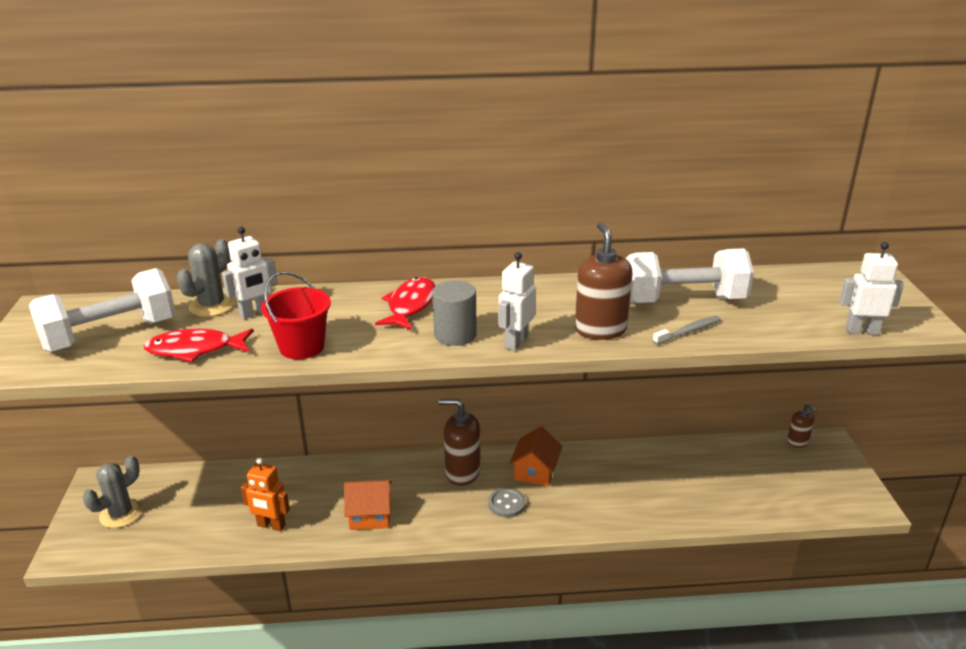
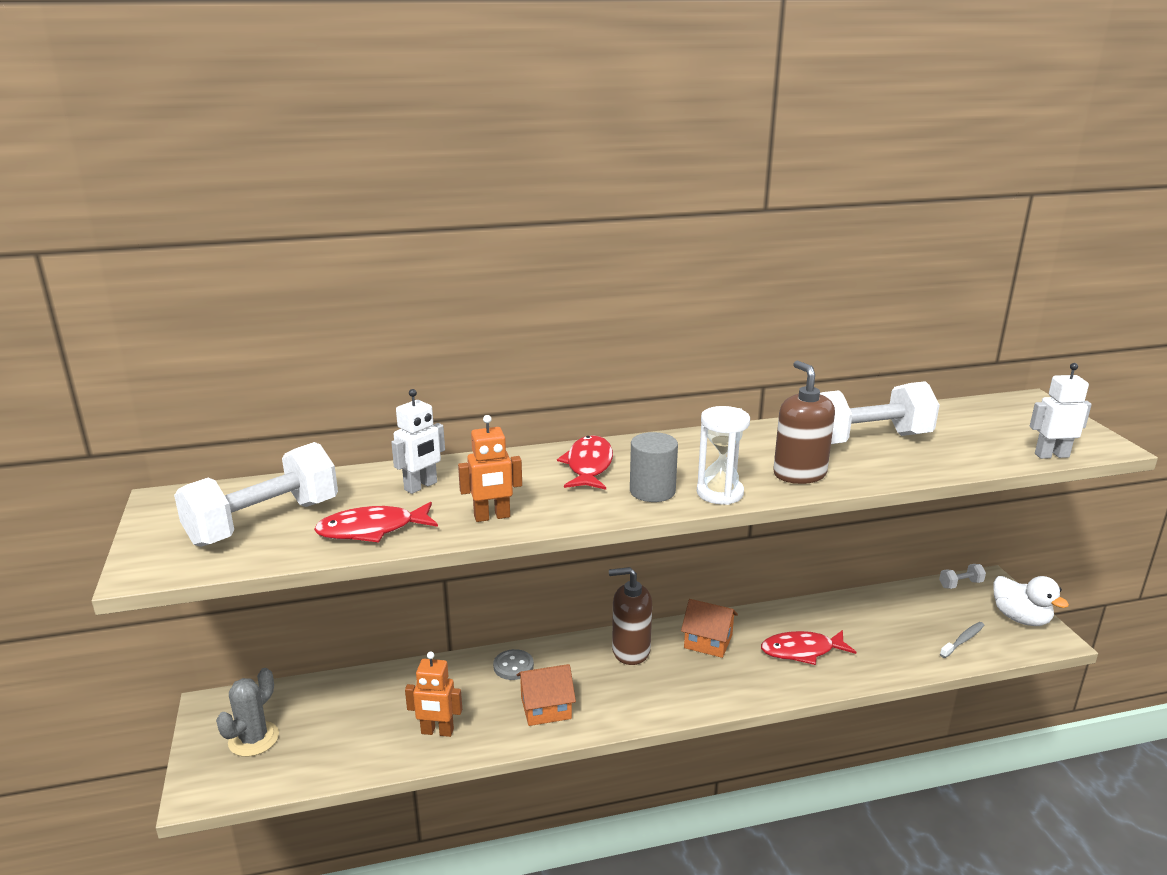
camera: 10 degrees left, 5 degrees down
(212, 306) = (367, 482): grey cactus -> none
(302, 347) = (492, 517): red bucket -> orange robot
(506, 504) = (690, 678): grey button -> grey button (513, 666)
(516, 342) = (719, 493): white robot -> white hourglass
(535, 471) = (708, 641): orange house -> orange house turned 75 degrees counterclockwise
(619, 490) = (801, 651): none -> red fish
(688, 331) = (887, 469): grey toothbrush -> grey toothbrush (963, 640)
(797, 442) = (960, 584): brown soap dispenser -> white dumbbell
(845, 481) = (1020, 618): none -> white duck

